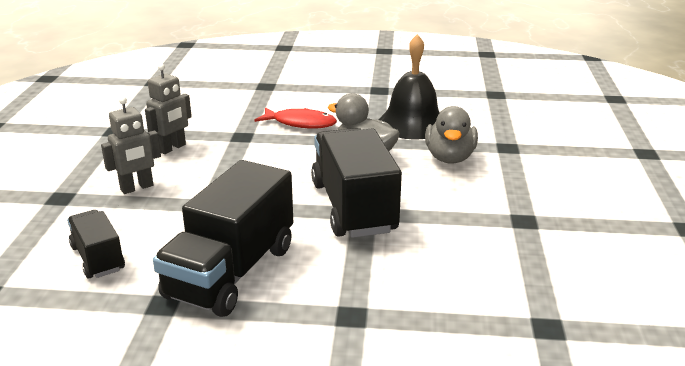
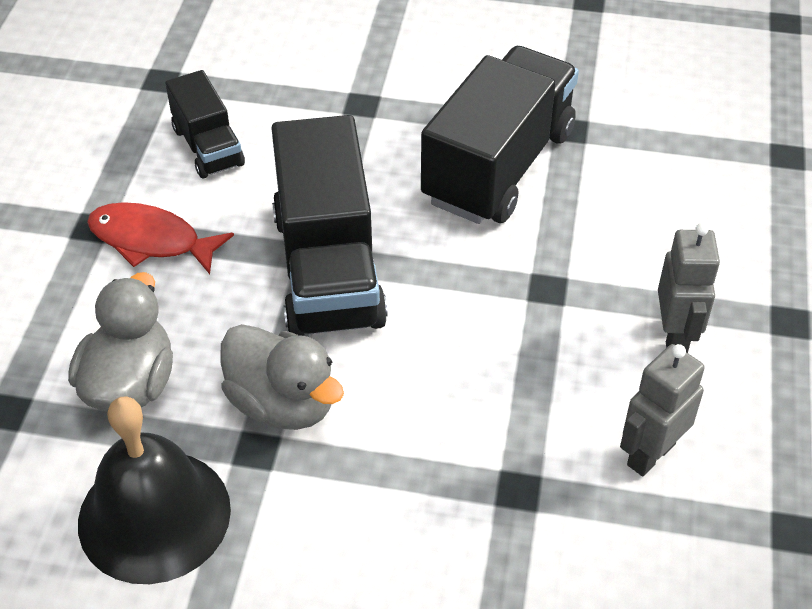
camera: 175 degrees left, 20 degrees up
(98, 258) = (673, 197): black truck -> black truck (208, 147)
(137, 188) = (675, 337): grey robot -> grey robot turned 120 degrees clockwise
(300, 123) = (395, 535): red fish -> red fish (151, 240)

